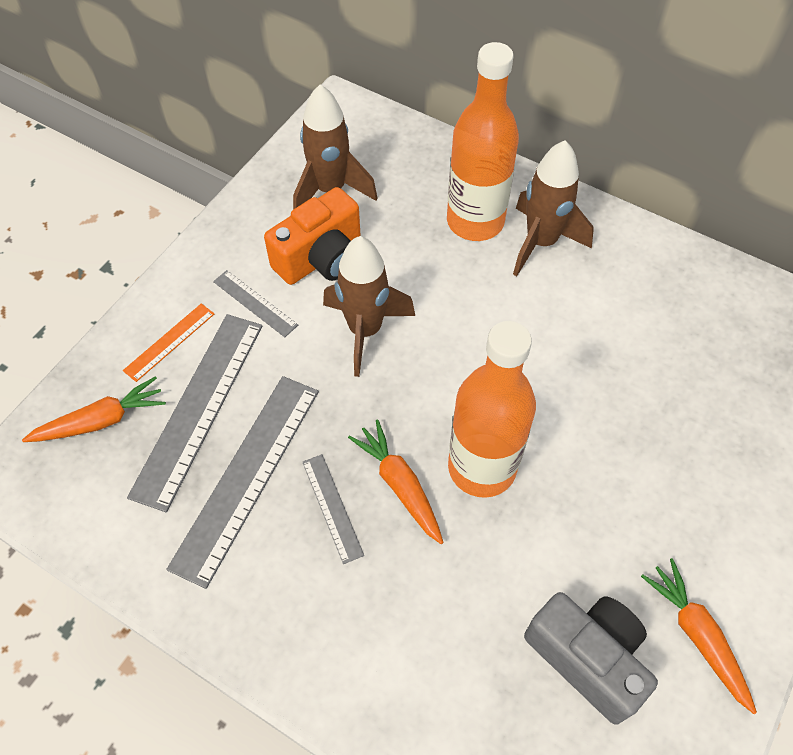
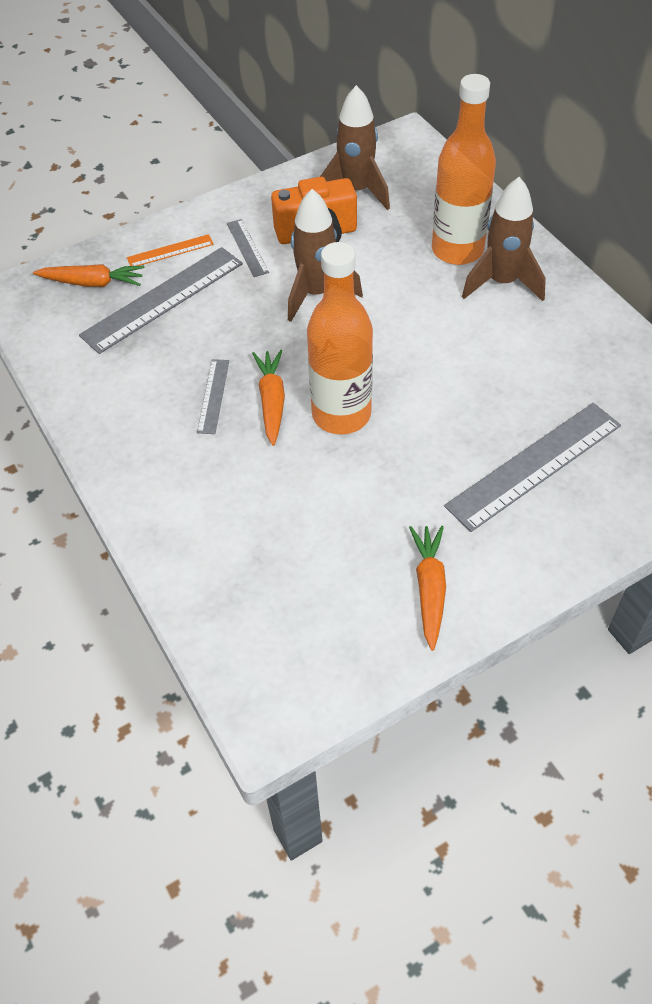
camera: 30 degrees right, 5 degrees down
(247, 476) = (167, 353): grey ruler -> grey ruler (534, 465)
(587, 657) = (333, 564): grey camera -> none

